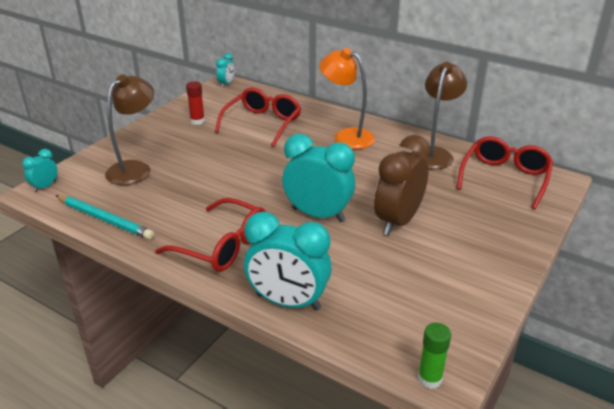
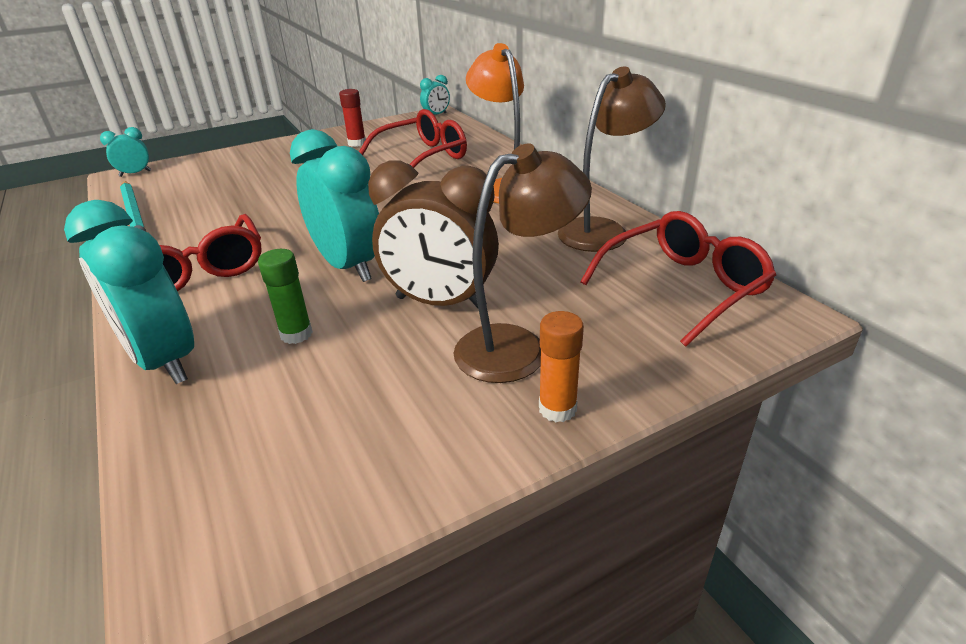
camera: 30 degrees right, 0 degrees up
(135, 168) = (233, 174): brown lamp -> brown lamp (517, 346)
(398, 221) = (440, 303): brown clock -> brown clock turned 135 degrees counterclockwise
(429, 379) = (171, 563): green glue stick -> green glue stick (296, 334)
(511, 256) = (557, 409): none -> orange glue stick

